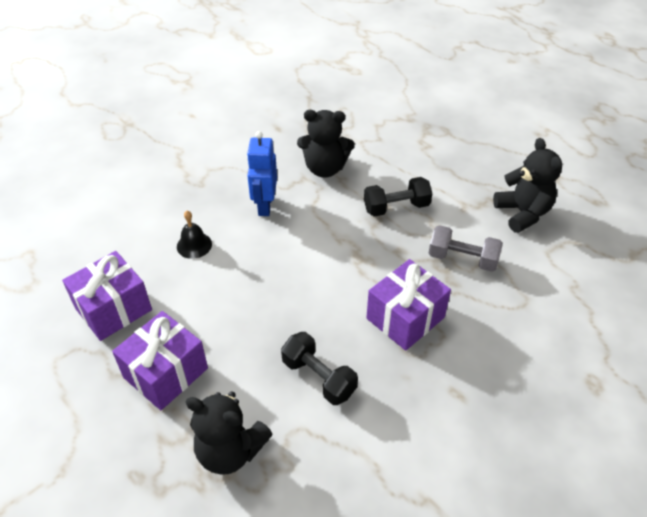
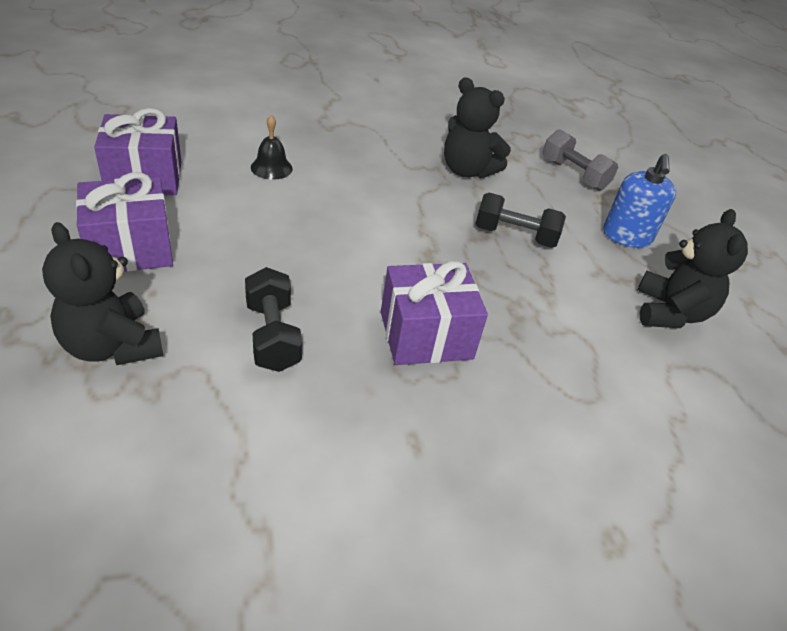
camera: 25 degrees right, 5 degrees down
(264, 205) = (373, 170): blue robot -> none
(460, 167) = (626, 236): none -> blue soap dispenser
(462, 259) = (550, 317): grey dumbbell -> grey dumbbell (573, 174)

